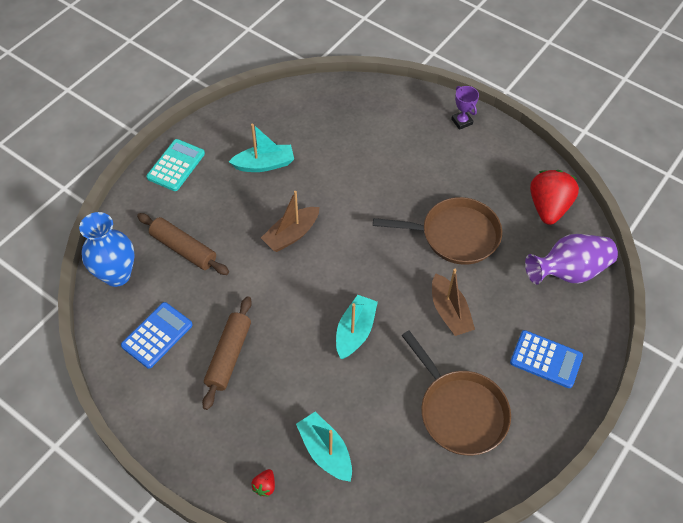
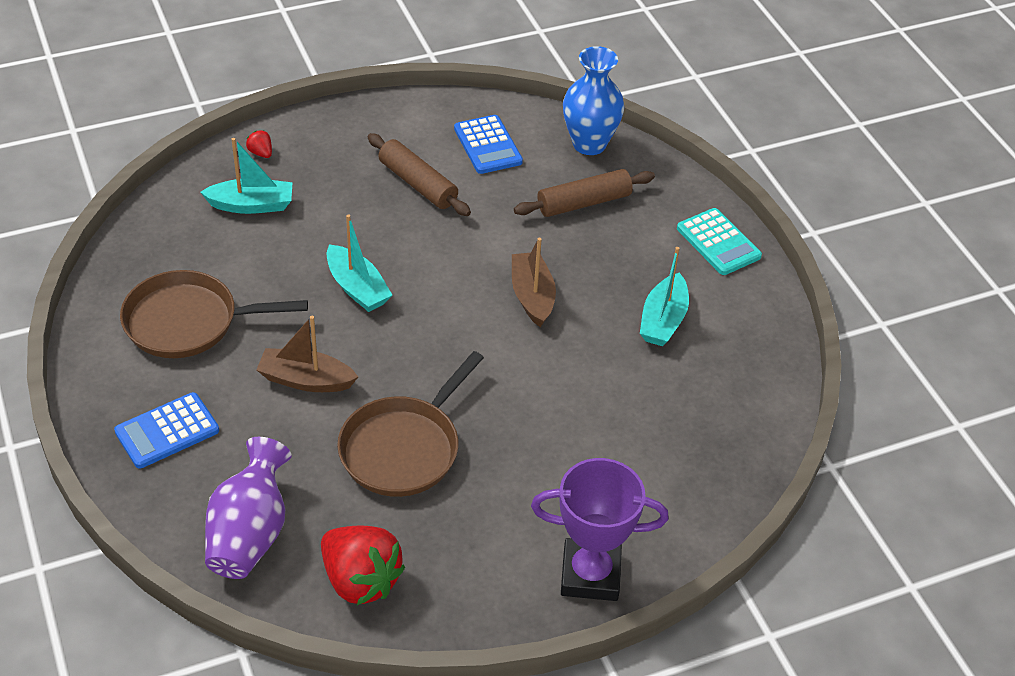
camera: 120 degrees right, 10 degrees down
(462, 121) = (590, 575): purple trophy -> purple trophy, size x1.99

